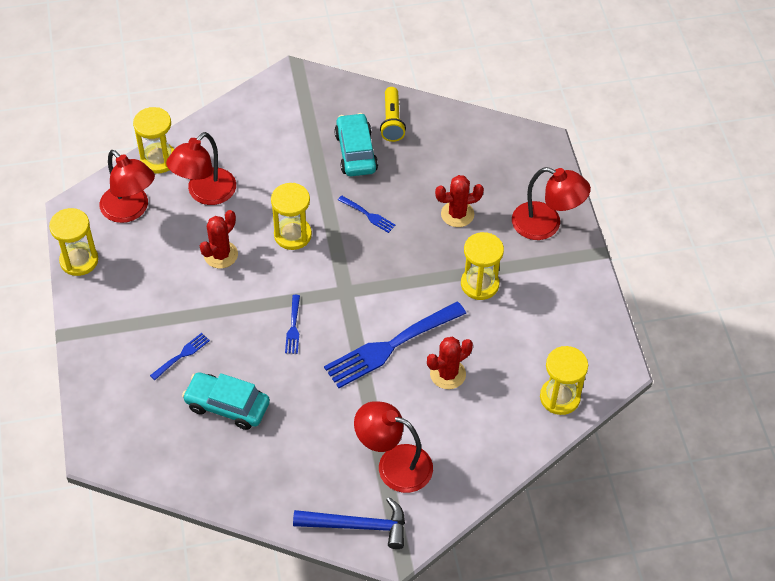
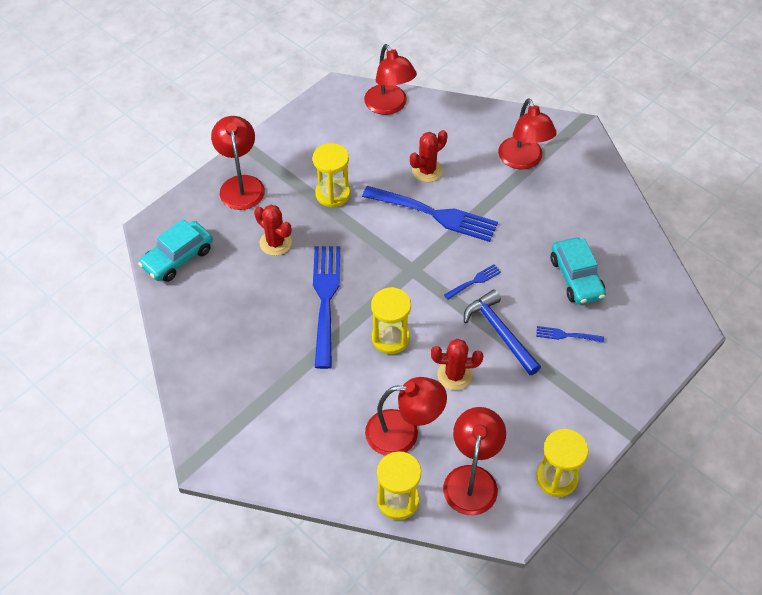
camera: 125 degrees left, 0 degrees up
(356, 152) = (264, 349): turquoise car -> turquoise car (178, 258)
(358, 526) = (583, 154): blue hammer -> blue hammer (500, 332)
(368, 215) = (325, 299): blue fork -> blue fork, size x2.23
(392, 121) = (206, 345): yellow flashlight -> none
(447, 374) = (427, 171): red cactus -> red cactus turned 60 degrees counterclockwise
(559, 397) = (389, 106): yellow hourglass -> red lamp

